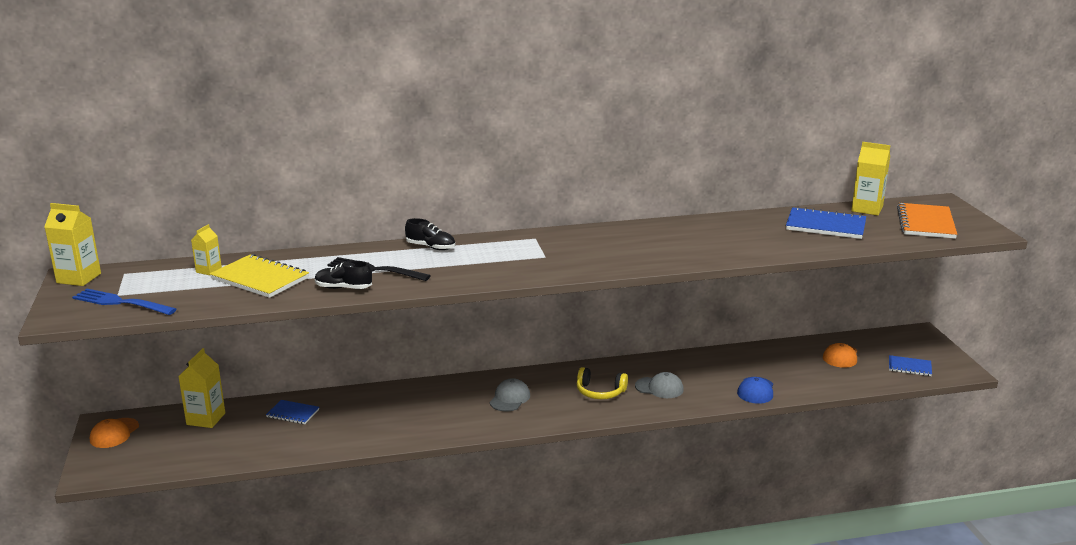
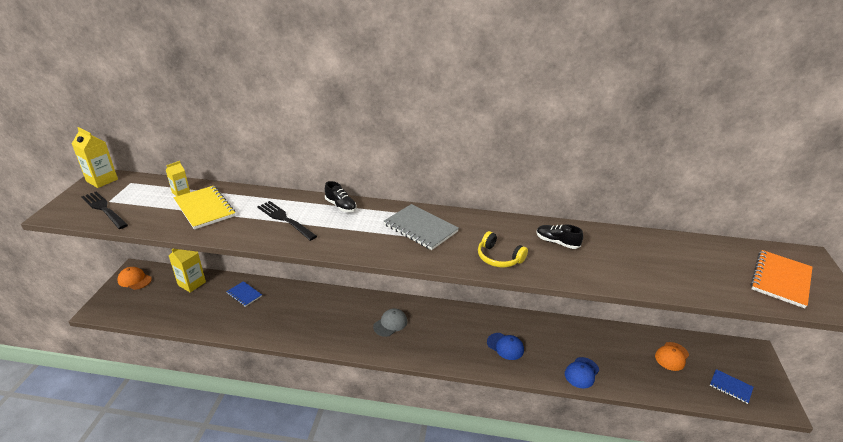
camera: 20 degrees right, 10 degrees up
(114, 433) = (134, 280): orange cap -> orange cap turned 75 degrees clockwise
(121, 303) = (104, 209): blue fork -> black fork
(343, 288) = (249, 232): black shoe -> black shoe (557, 242)
(543, 249) = (420, 228): none -> grey notebook
(600, 392) = (458, 337): yellow headphones -> yellow headphones (499, 258)
(659, 388) = (505, 346): grey cap -> blue cap
(825, 226) = (678, 259): blue notebook -> none
(867, 209) = (728, 248): yellow carton -> none

